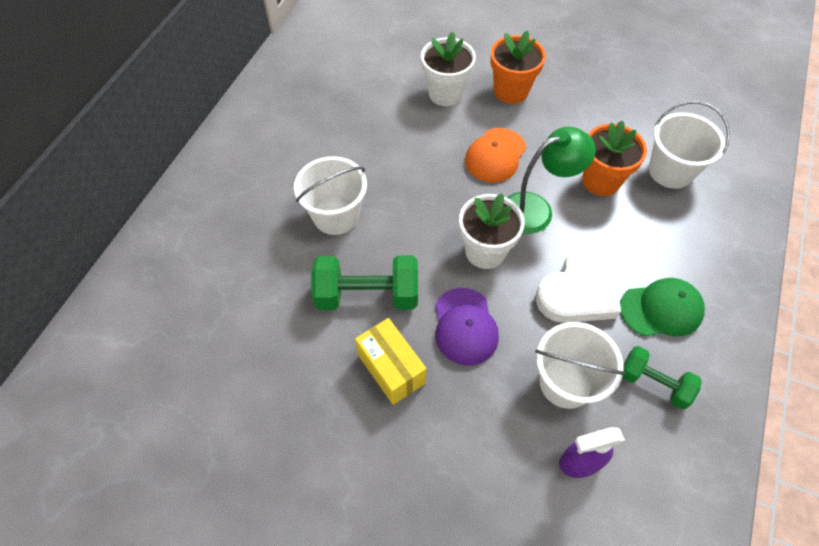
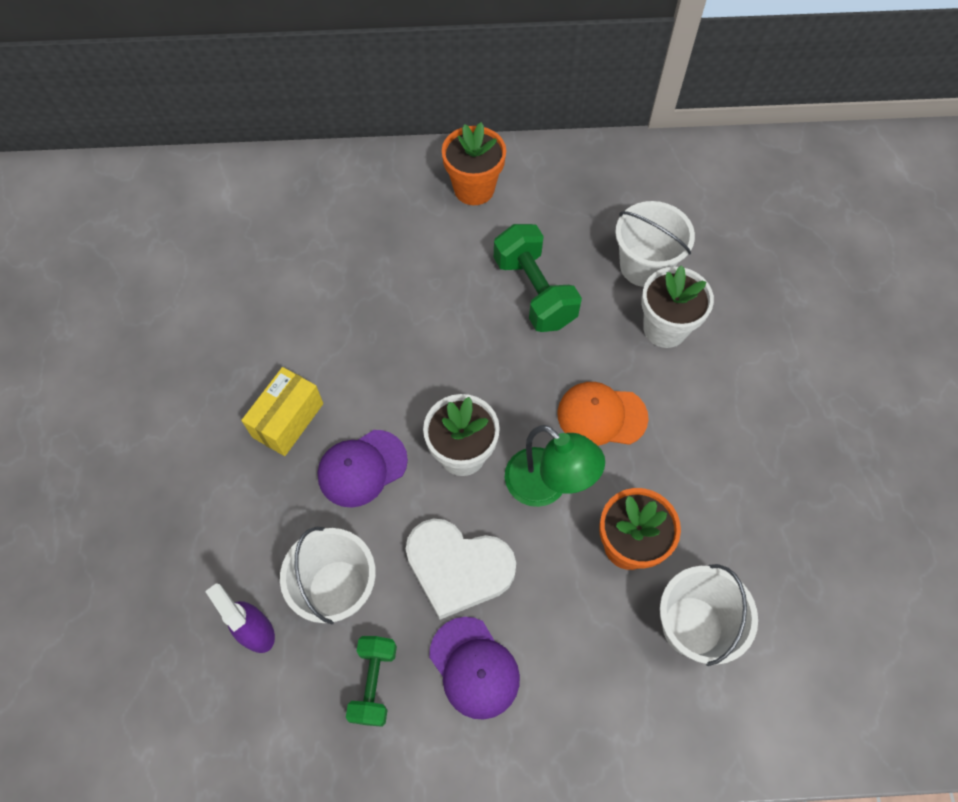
camera: 65 degrees right, 5 degrees up
(336, 215) = (437, 297): white bucket -> white bucket (644, 266)
(367, 295) = (358, 365): green dumbbell -> green dumbbell (534, 292)
(511, 91) = (713, 396): orange flower pot -> orange flower pot (474, 189)
(661, 309) = (474, 667): green cap -> purple cap

